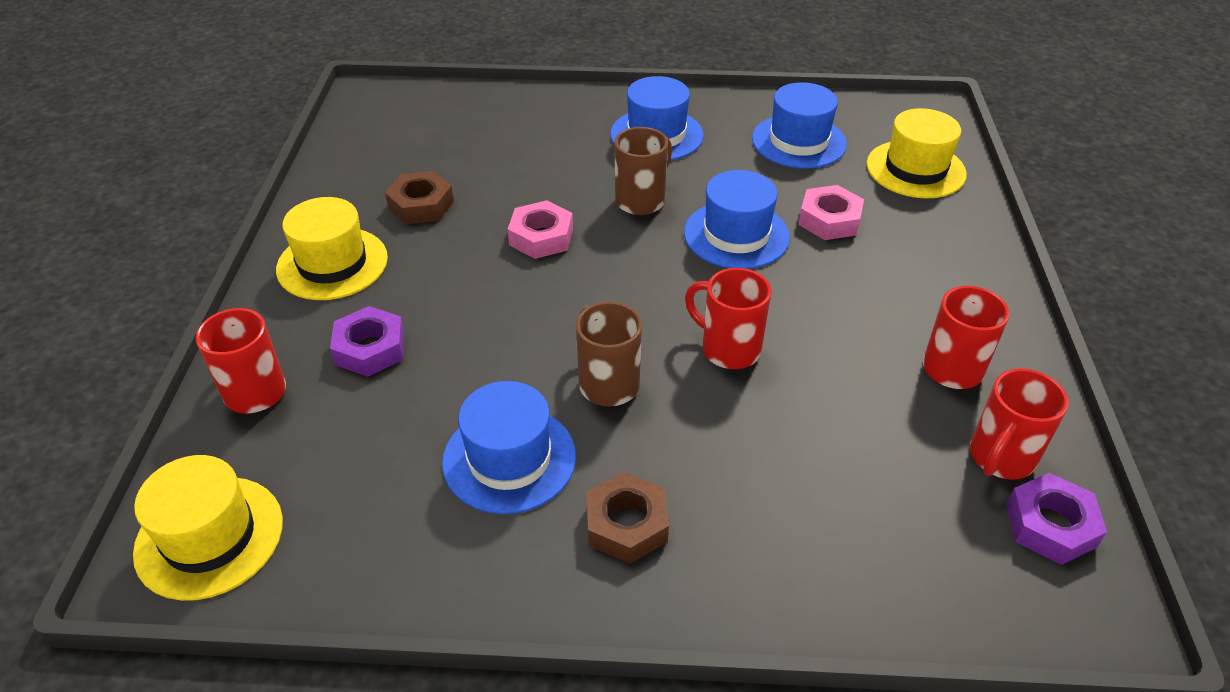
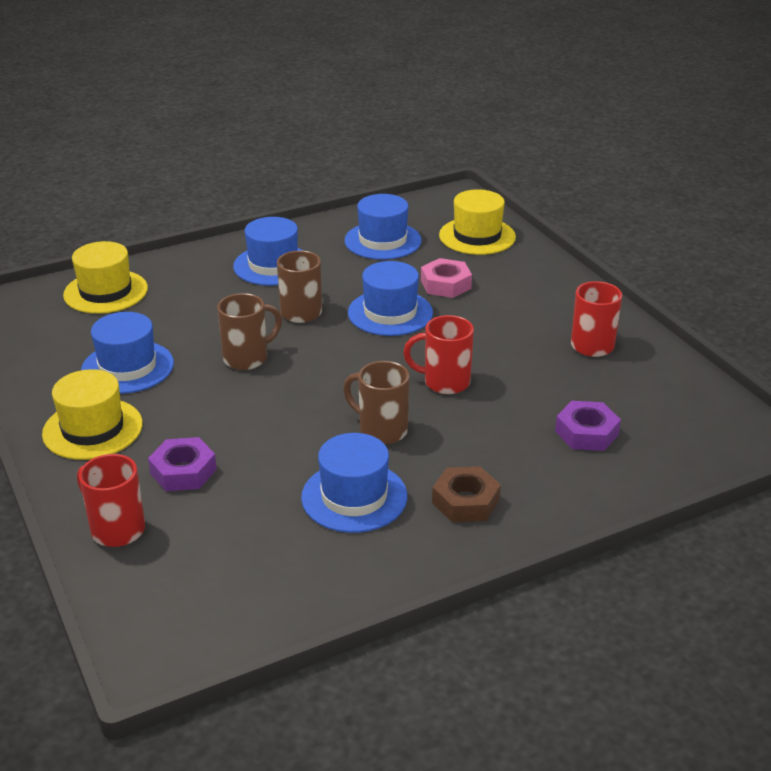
camera: 30 degrees left, 10 degrees down
(209, 537) = (177, 625): yellow hat -> yellow hat (105, 292)
(421, 205) = (127, 367): brown nut -> blue hat
(541, 237) = (247, 358): pink nut -> brown mug
(1000, 458) = (655, 383): red mug -> none
(1050, 525) = (707, 407): purple nut -> purple nut (586, 433)

